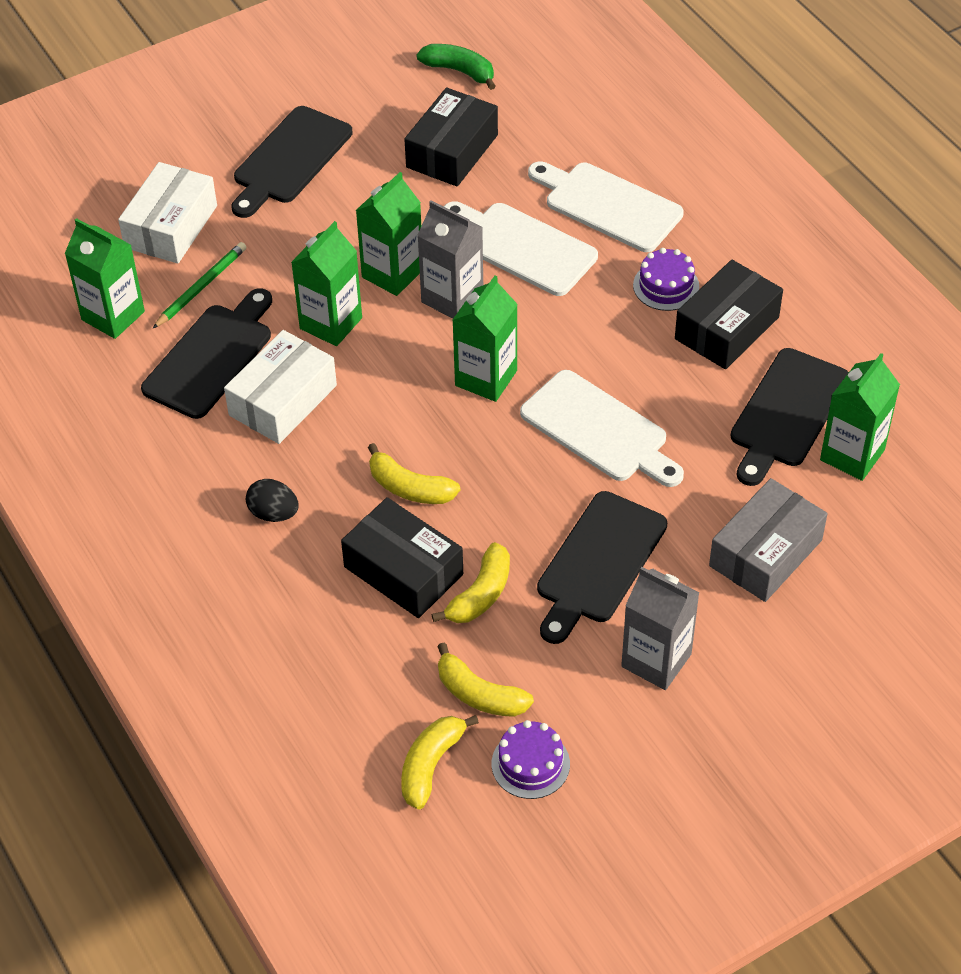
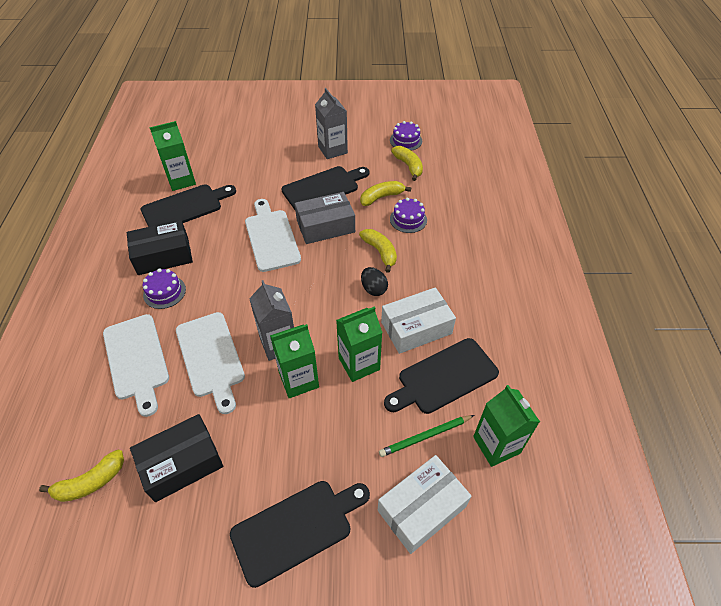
camera: 150 degrees left, 0 degrees up
(273, 513) = (454, 270): black egg -> black egg (373, 289)
(403, 570) = (408, 219): black box -> purple cake
(431, 765) = (443, 154): yellow banana -> yellow banana (91, 482)
(459, 71) = (102, 550): green banana -> none
(486, 378) = (300, 287): green carton -> none
(765, 553) = (256, 164): grey box -> grey box (325, 226)

